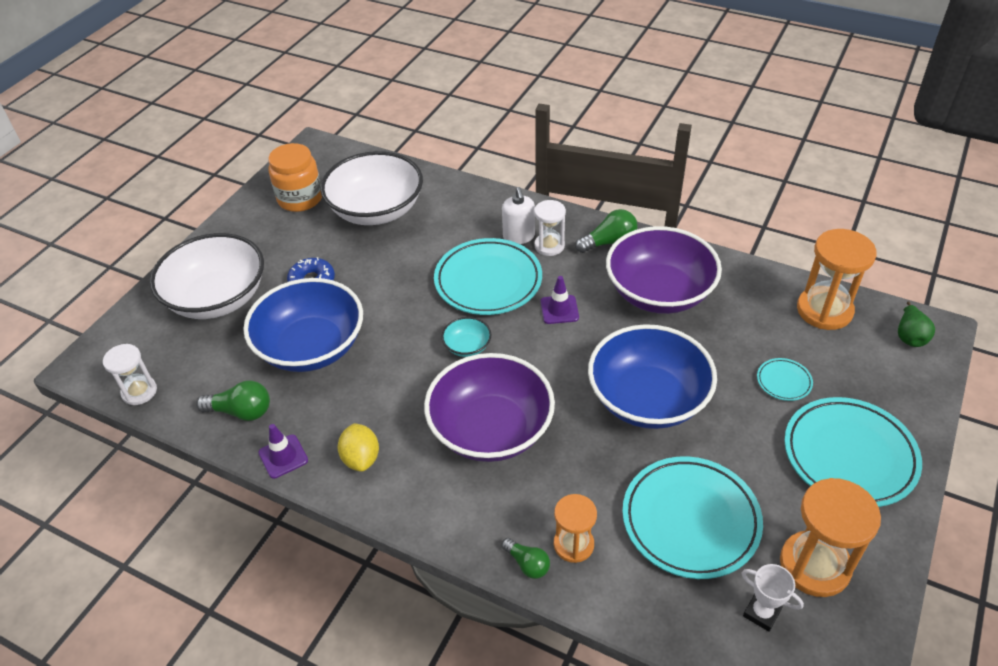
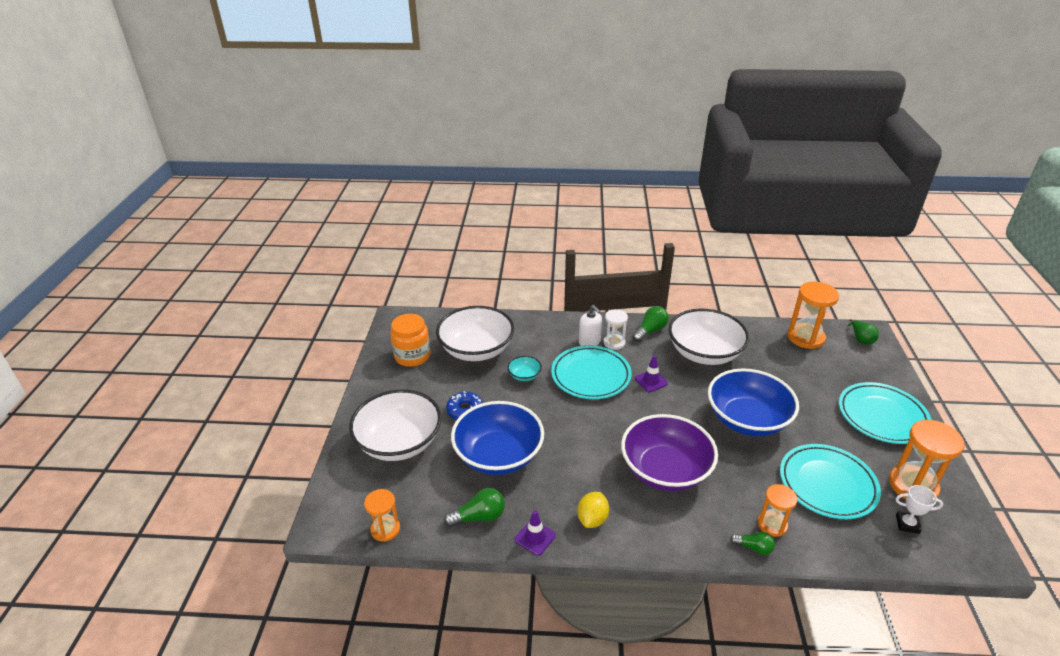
camera: 25 degrees left, 10 degrees down
(139, 392) = (385, 529): white hourglass -> orange hourglass
(361, 458) = (592, 519): yellow lemon -> yellow lemon turned 60 degrees clockwise
(467, 346) = (609, 422): turquoise bowl -> turquoise bowl (524, 375)
(659, 292) = (704, 353): purple bowl -> white bowl
(783, 381) = (815, 385): turquoise plate -> none

